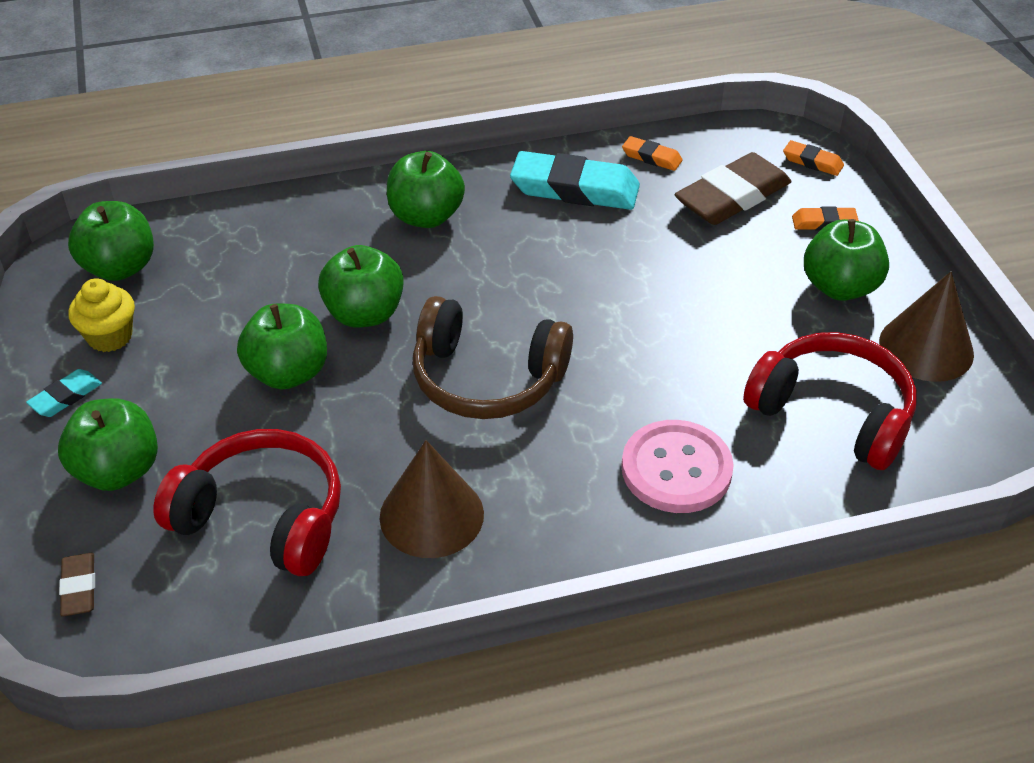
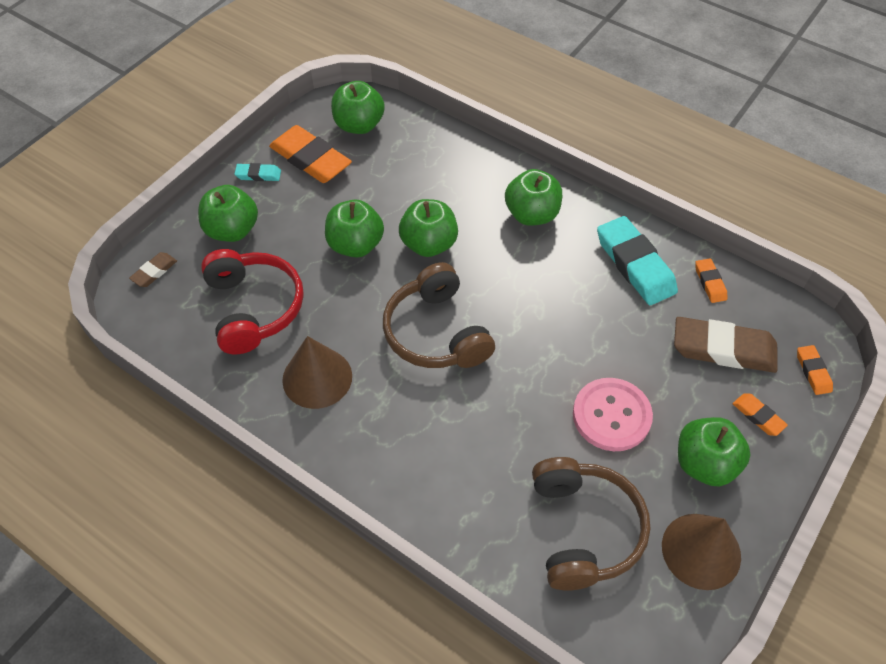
camera: 50 degrees right, 10 degrees up
(110, 336) = (310, 159): yellow cupcake -> orange eraser
(676, 469) = (455, 472): pink button -> pink button (611, 416)
(832, 413) = (583, 529): red headphones -> brown headphones

